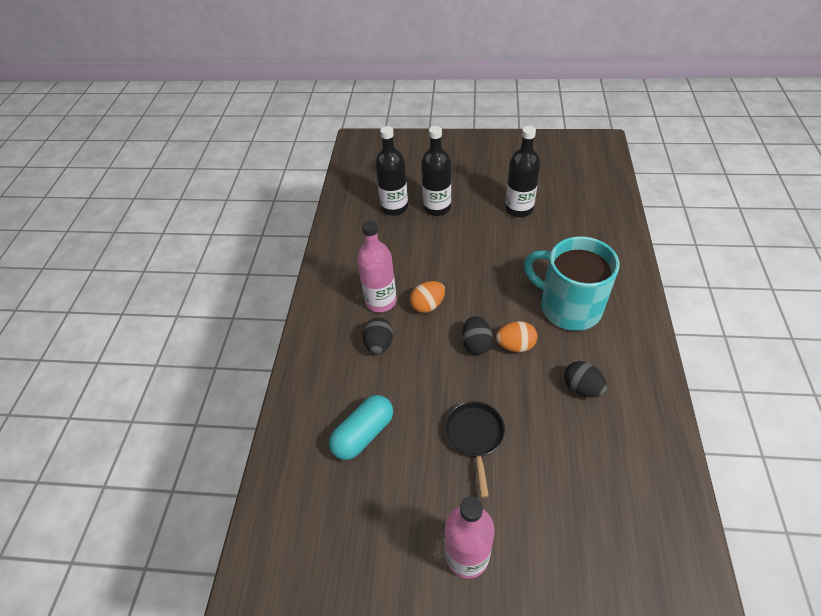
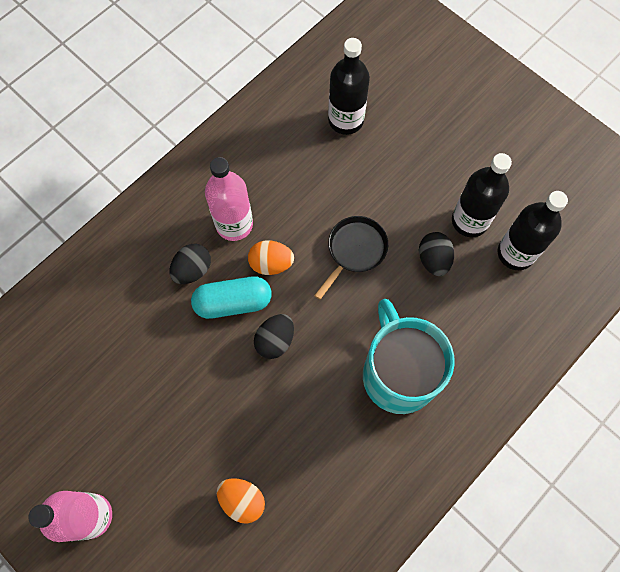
camera: 35 degrees right, 20 degrees up
(363, 434) = (106, 347): turquoise capsule -> turquoise capsule (233, 302)
(437, 208) = (387, 154): black bottle -> black bottle (515, 253)
(475, 436) = (189, 426): black pan -> black pan (354, 250)
(515, 345) = (308, 371): orange egg -> orange egg (242, 500)
(582, 388) = (323, 462): black egg -> black egg (433, 260)

